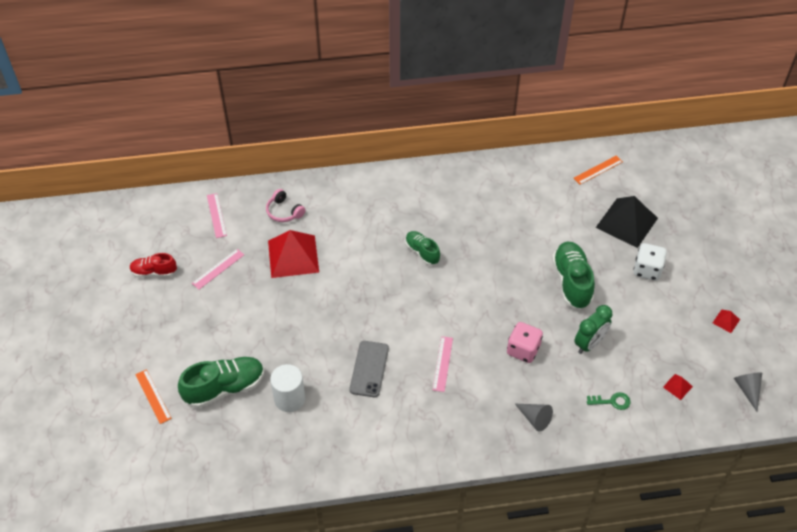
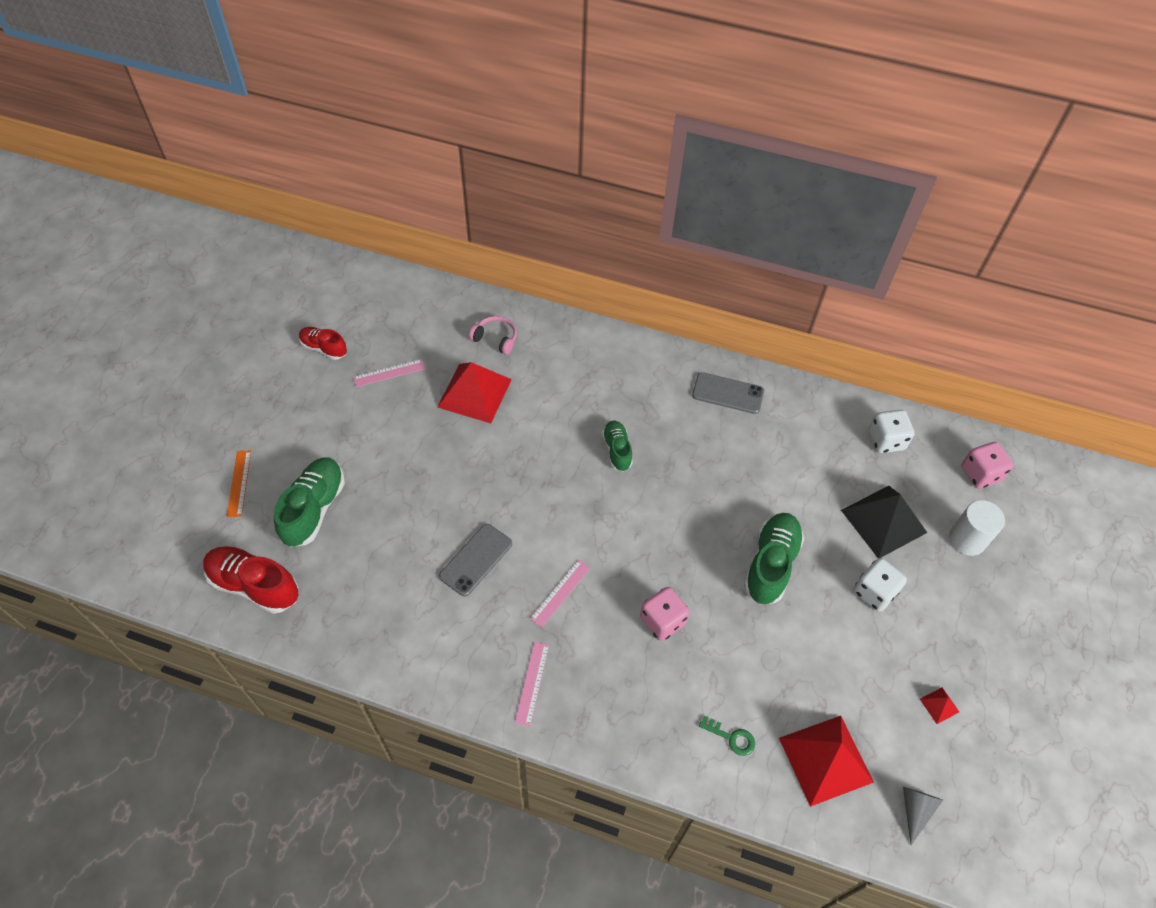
camera: 25 degrees right, 5 degrees up
(215, 461) = (254, 585): none -> red shoe
(216, 215) = (424, 313): pink ruler -> pink ruler (532, 683)
(225, 388) = (314, 509): green shoe -> green shoe turned 75 degrees counterclockwise
(284, 212) = (495, 339): pink headphones -> pink headphones turned 135 degrees clockwise
(289, 399) = (371, 553): white cylinder -> white cylinder (967, 539)
(475, 182) = (728, 393): none -> grey phone
(534, 418) = (625, 712): grey cone -> none
(589, 344) = (747, 651): green clock -> none
(598, 170) = (886, 440): orange ruler -> white dice
(669, 166) = (980, 474): none -> pink dice
(677, 386) = (825, 759): red pyramid -> red pyramid, size x2.41

